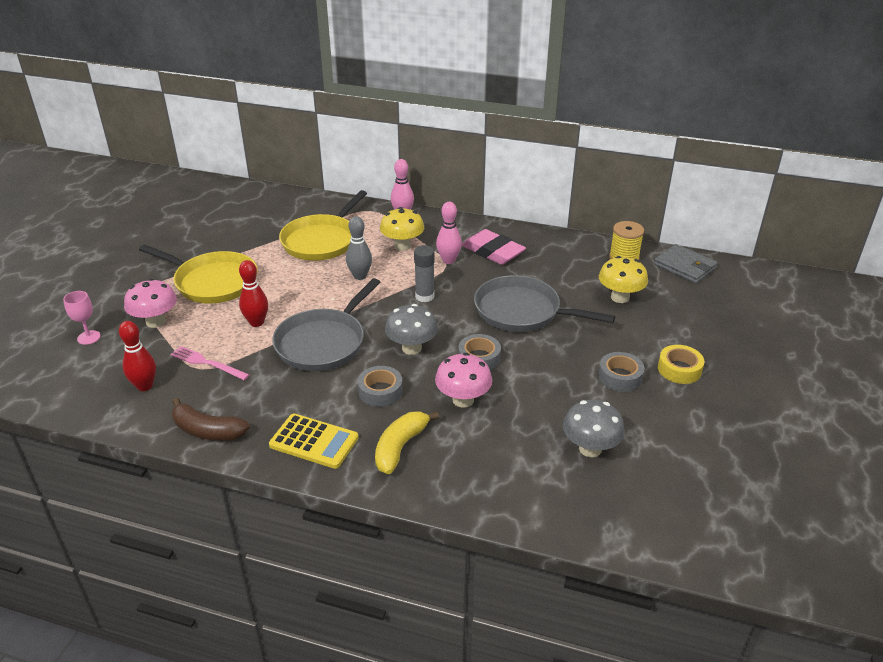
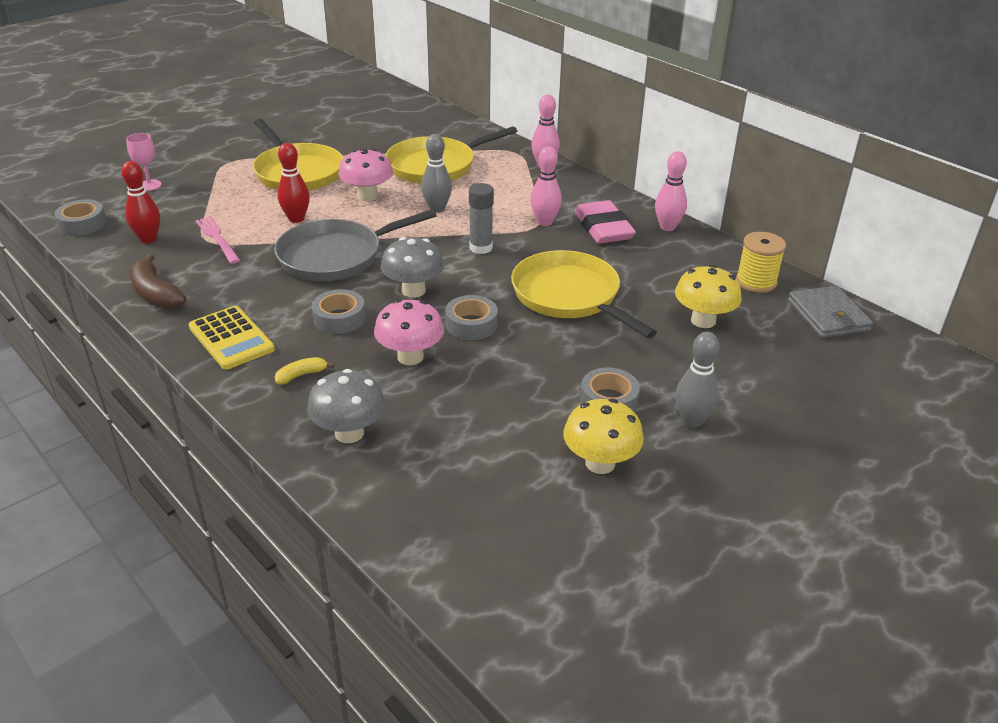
camera: 30 degrees right, 0 degrees up
(64, 395) = (82, 224): none -> grey tape
(155, 321) = (214, 190): pink mushroom -> pink mushroom (367, 196)
(400, 447) = (301, 375): yellow banana -> yellow banana, size x0.55
(402, 246) = (511, 194): yellow mushroom -> yellow mushroom (600, 463)
(521, 311) = (569, 296): grey pan -> yellow pan
(533, 236) = (667, 227): none -> pink bowling pin
(590, 448) = (491, 457): grey mushroom -> grey mushroom (349, 433)
(679, 369) = (692, 421): yellow tape -> grey bowling pin

